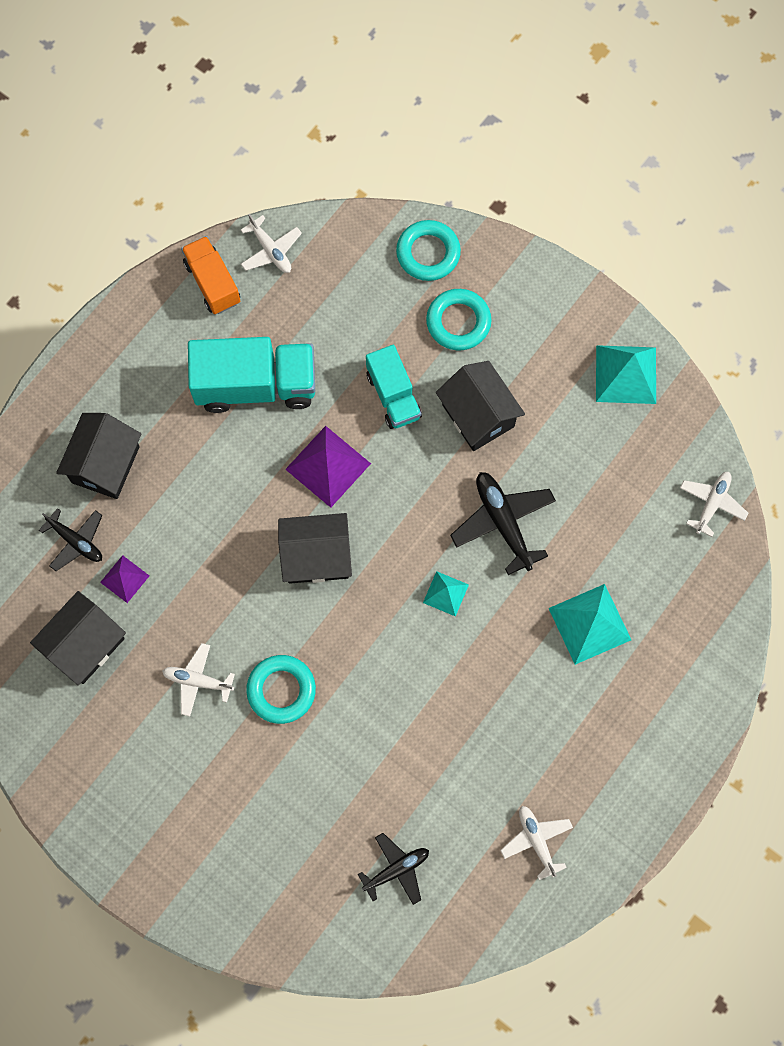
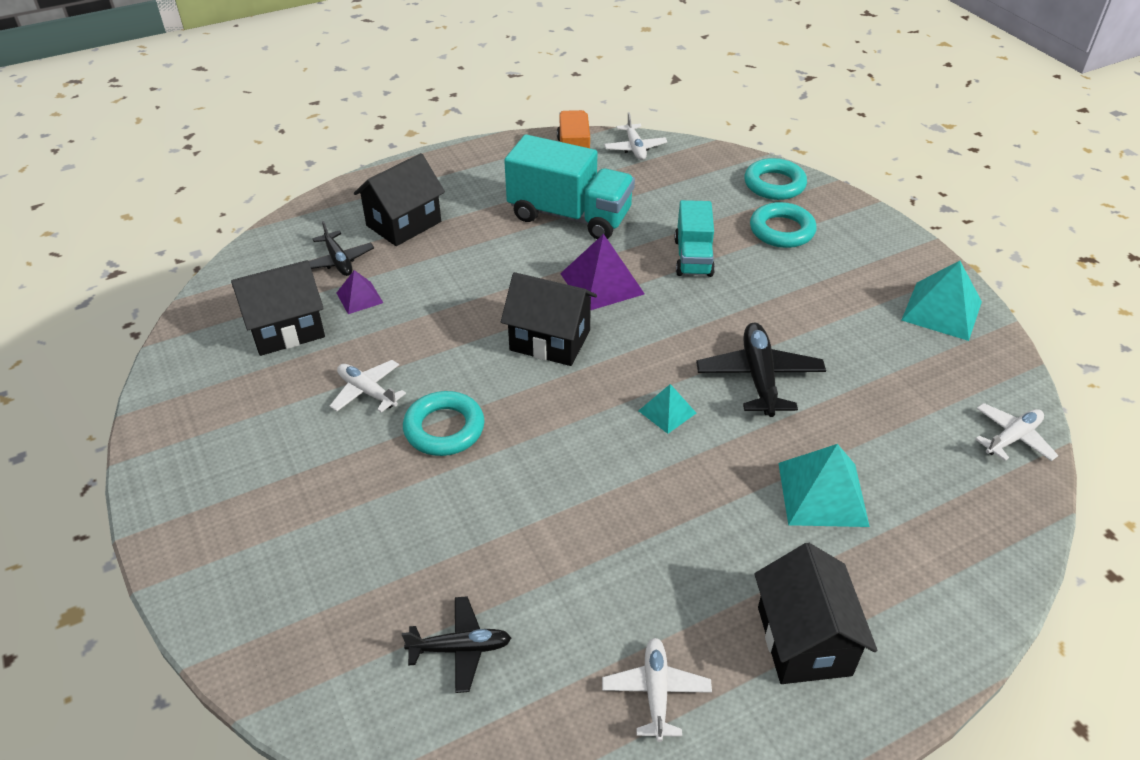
camera: 25 degrees right, 30 degrees down
(478, 415) = (770, 294): black house -> black house (804, 641)

